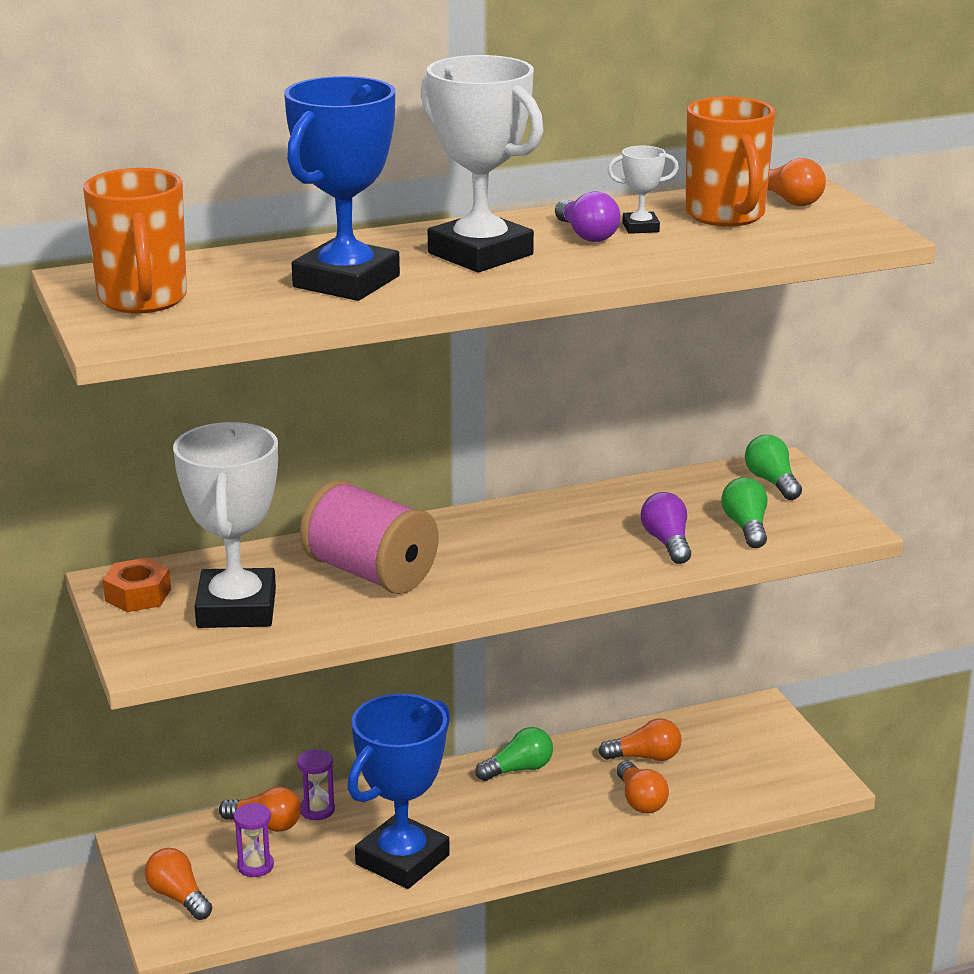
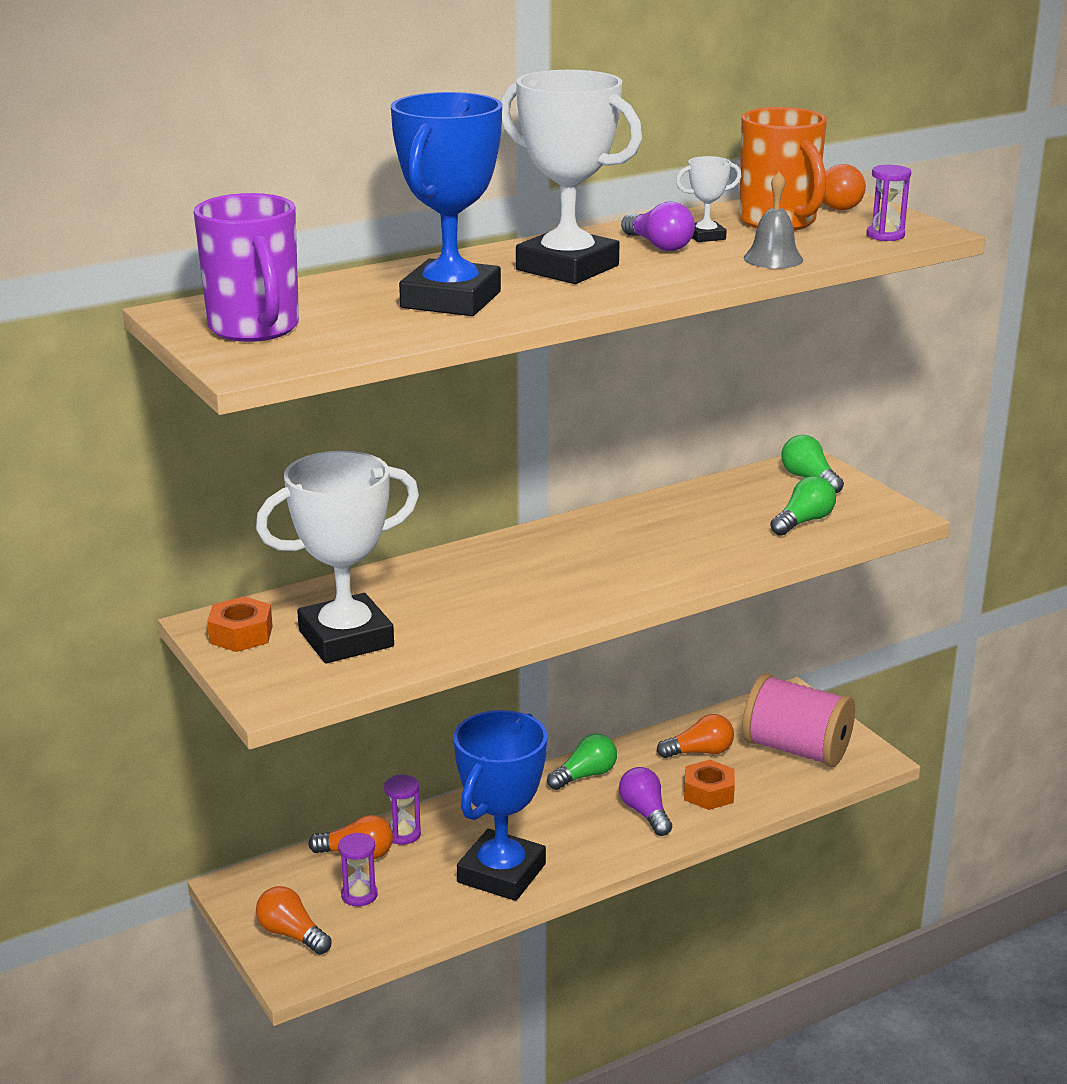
camera: 10 degrees left, 0 degrees up
(143, 300) = (255, 329): orange mug -> purple mug
(236, 608) = (346, 638): white trophy -> white trophy turned 75 degrees clockwise
(370, 573) = (465, 593): pink spool -> pink spool (796, 749)
(640, 800) = (708, 793): orange light bulb -> orange nut
(667, 542) = (736, 541): purple light bulb -> purple light bulb (645, 813)
(695, 257) = (773, 259): none -> grey bell
(746, 527) = (803, 522): green light bulb -> green light bulb turned 60 degrees clockwise
(828, 237) = (885, 235): none -> purple hourglass

